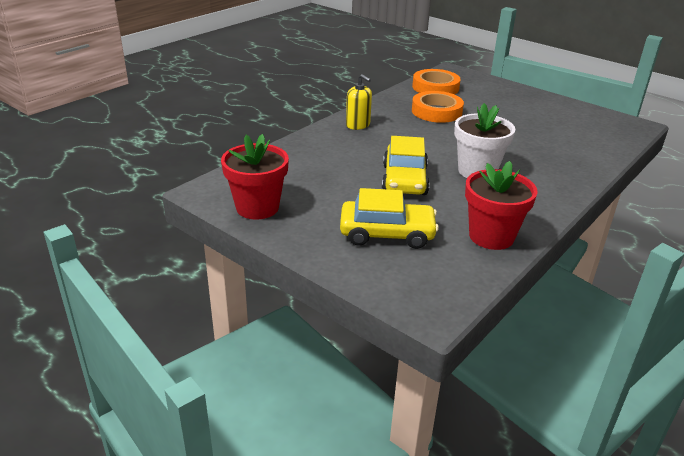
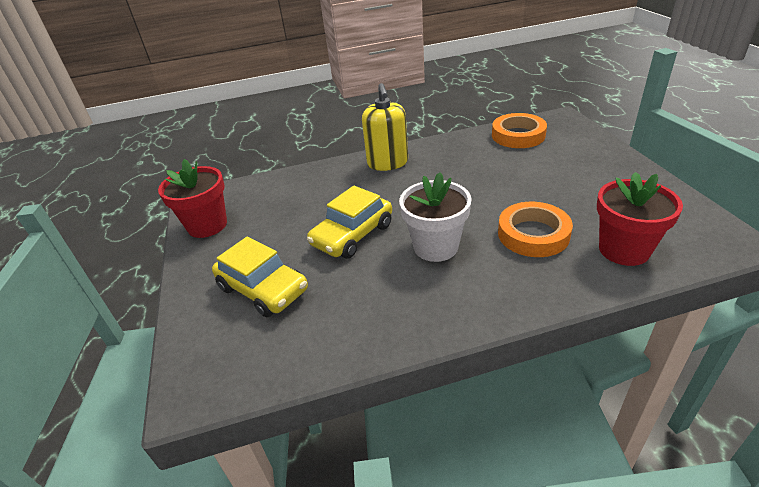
camera: 40 degrees right, 5 degrees up
(358, 125) = (387, 163): yellow soap dispenser -> yellow soap dispenser, size x1.51
(436, 111) = (483, 164): orange tape -> orange tape (533, 234)
(491, 236) = (348, 332): red flower pot -> red flower pot (624, 250)

